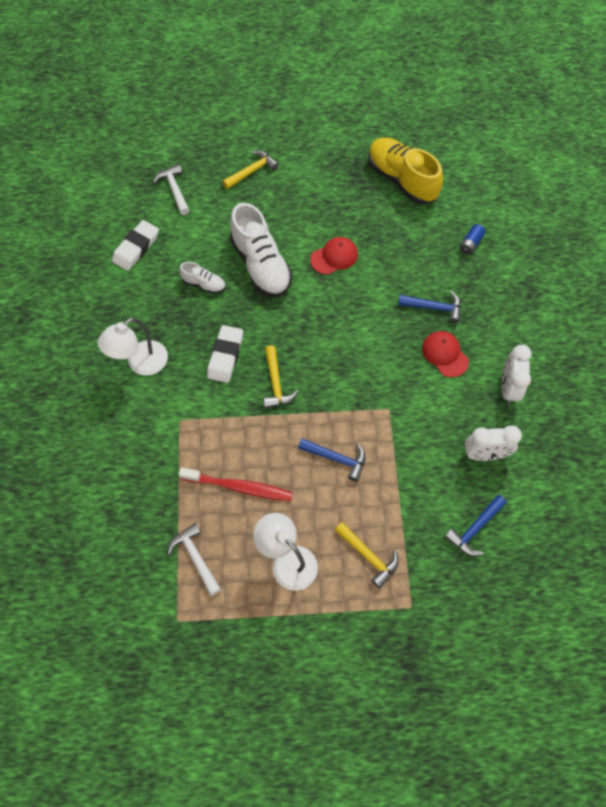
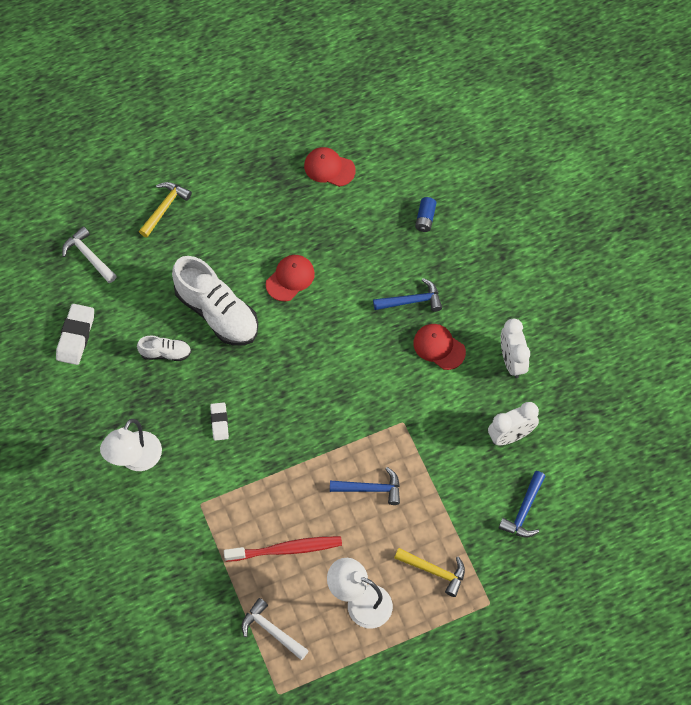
camera: 20 degrees left, 0 degrees up
(225, 356) = (219, 422): white eraser -> white eraser, size x0.61
(276, 383) = (282, 433): yellow hammer -> none
(401, 180) = (329, 168): yellow shoe -> red cap

